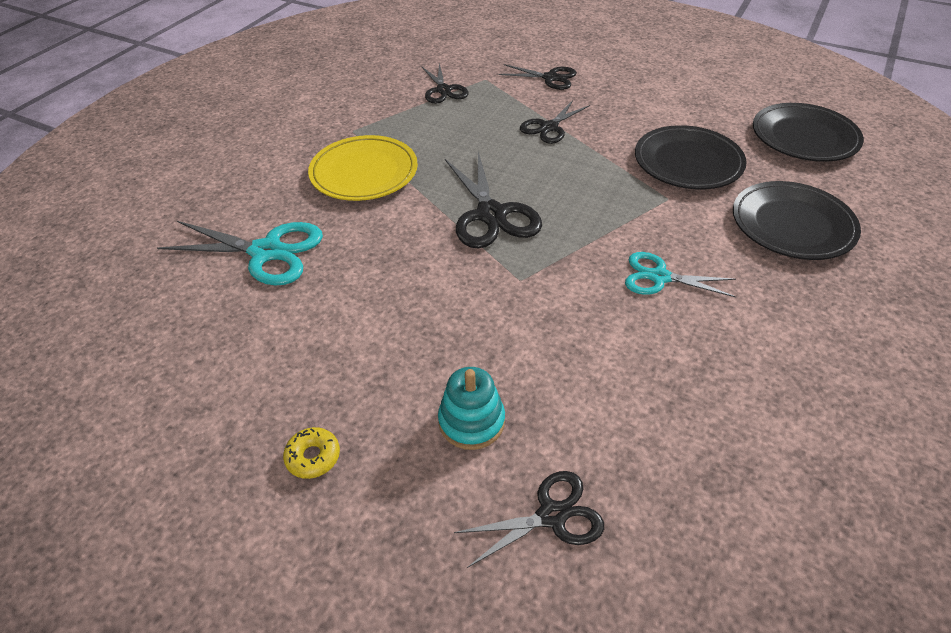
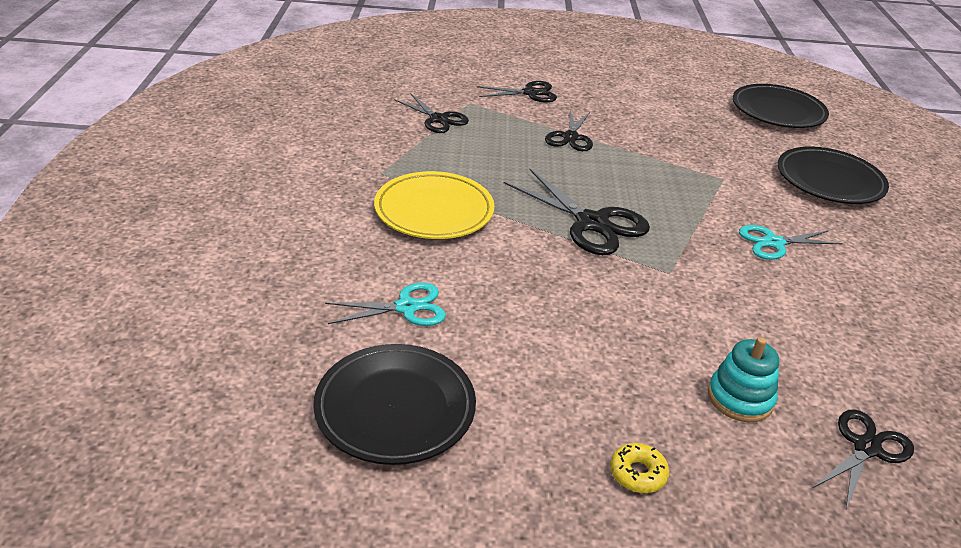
camera: 30 degrees left, 10 degrees down
(266, 252) = (406, 307): turquoise scissors -> turquoise scissors, size x0.63
(688, 162) = (711, 147): black plate -> black plate (395, 408)

